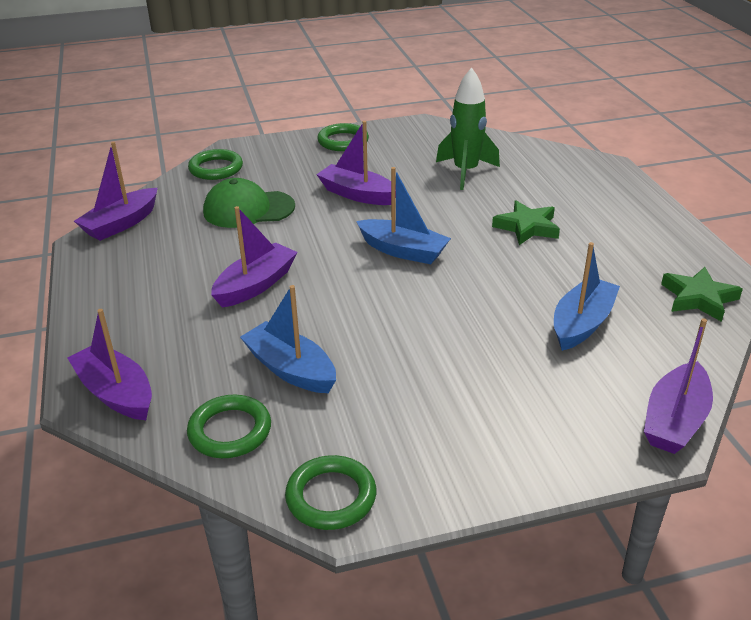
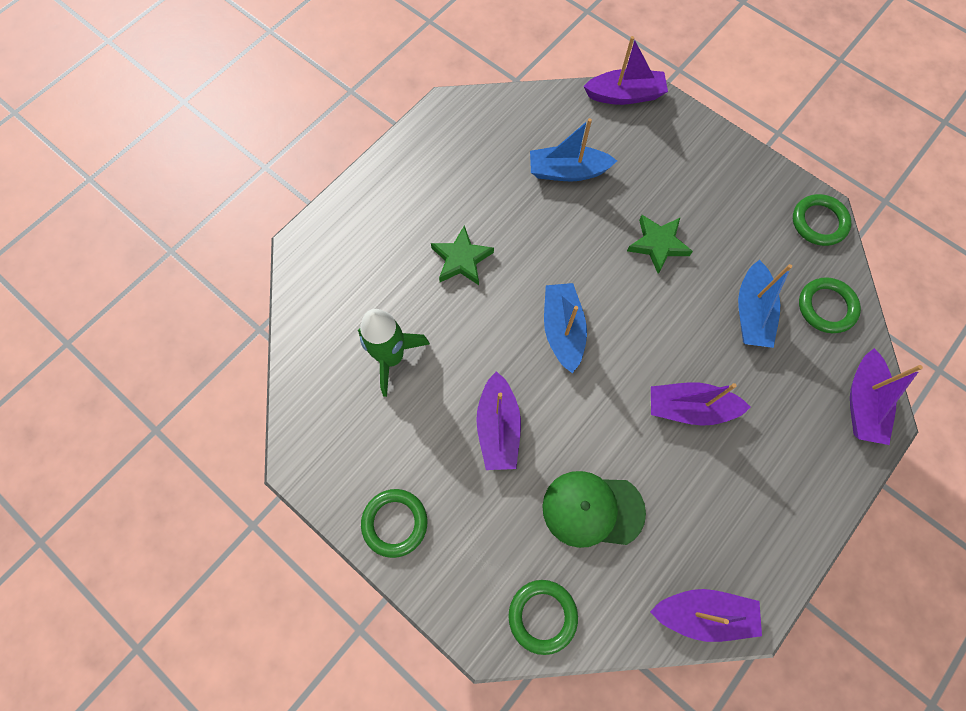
camera: 125 degrees left, 35 degrees up
(248, 209) = (592, 509): green cap -> green cap turned 135 degrees clockwise
(698, 298) = (486, 119): green star -> green star (658, 244)

